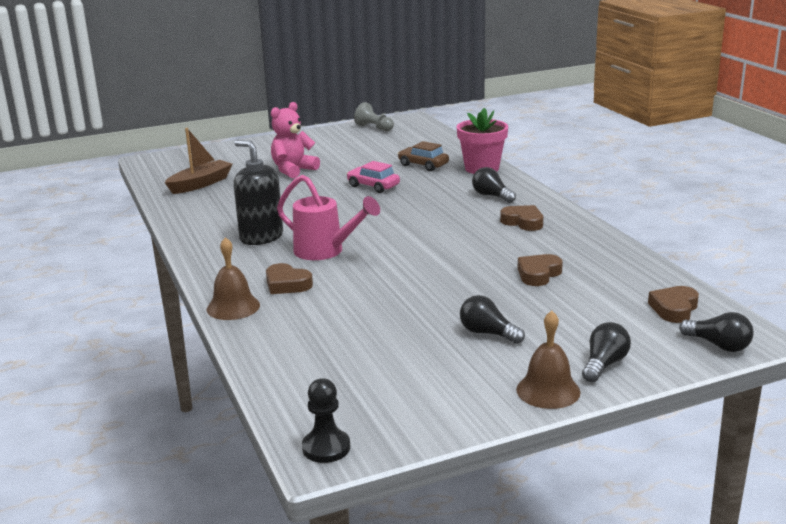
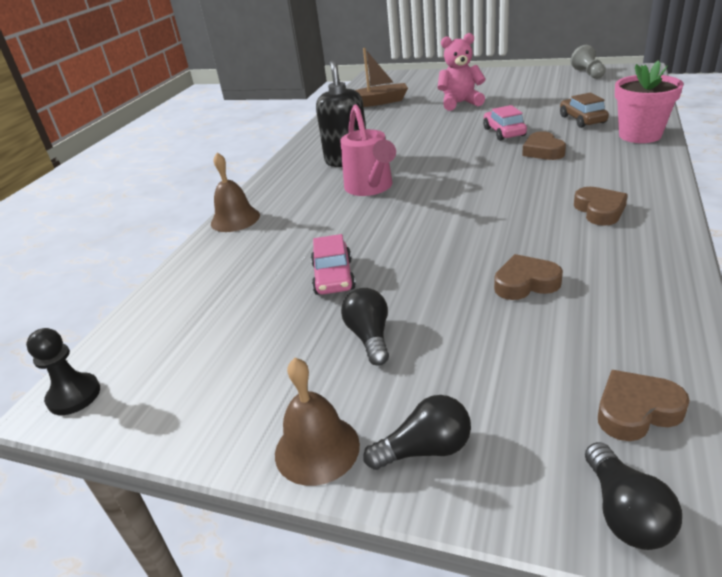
camera: 45 degrees right, 10 degrees up
(287, 284) = (298, 211): brown heart -> brown heart (543, 151)
(402, 313) = (333, 277): none -> pink car
(491, 196) = (607, 169): black light bulb -> none

